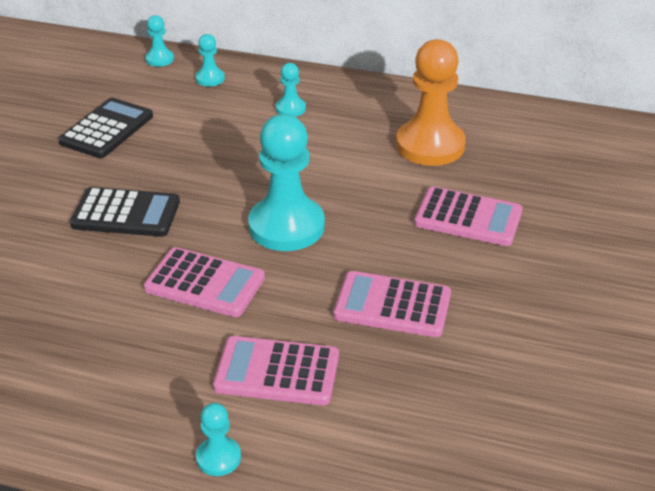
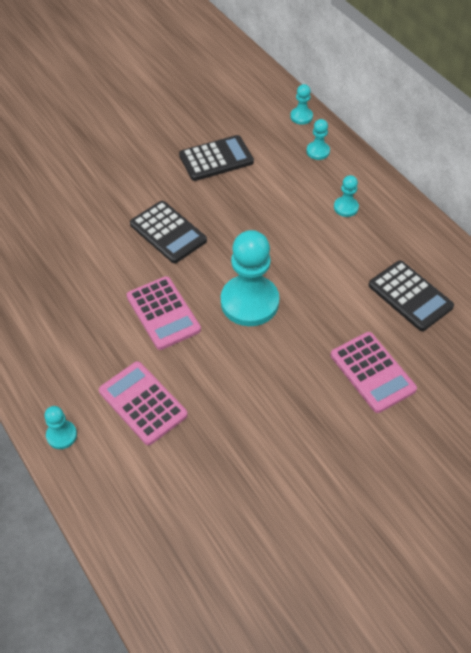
camera: 40 degrees right, 15 degrees up
(392, 305) = (253, 405): pink calculator -> none
(430, 145) = (410, 296): orange pawn -> black calculator

